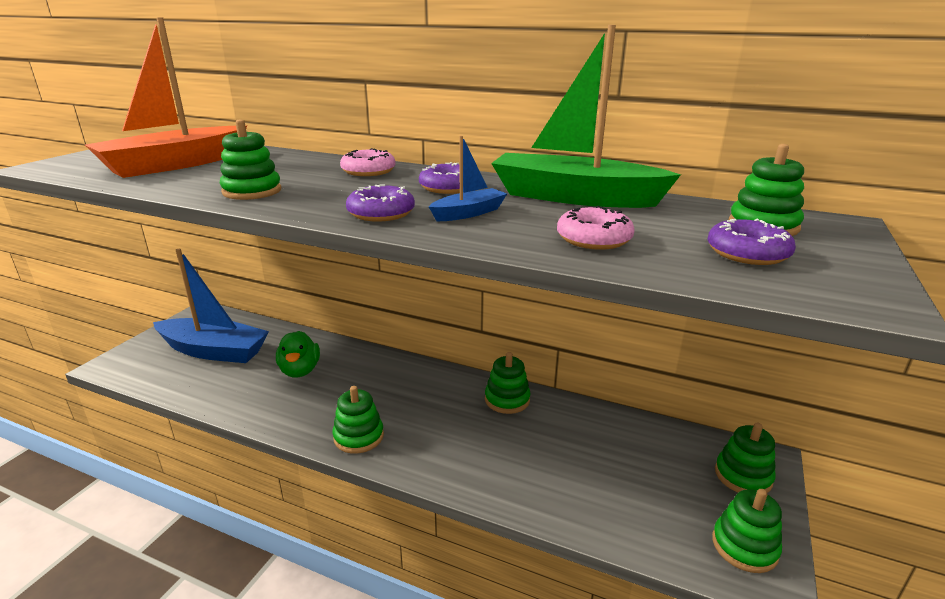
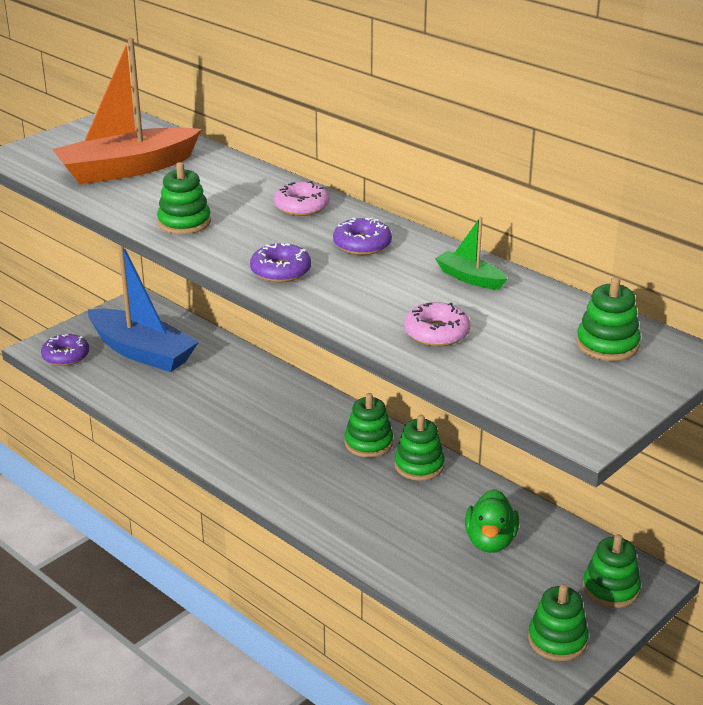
camera: 20 degrees right, 5 degrees up
(300, 370) = (221, 391): green duck -> green duck (490, 541)
(358, 436) = (255, 469): green stacking toy -> green stacking toy (368, 443)
(468, 213) = (355, 284): blue boat -> none
(574, 197) = (469, 278): green boat -> green boat, size x0.46
(747, 253) = (550, 371): purple donut -> purple donut (66, 356)

